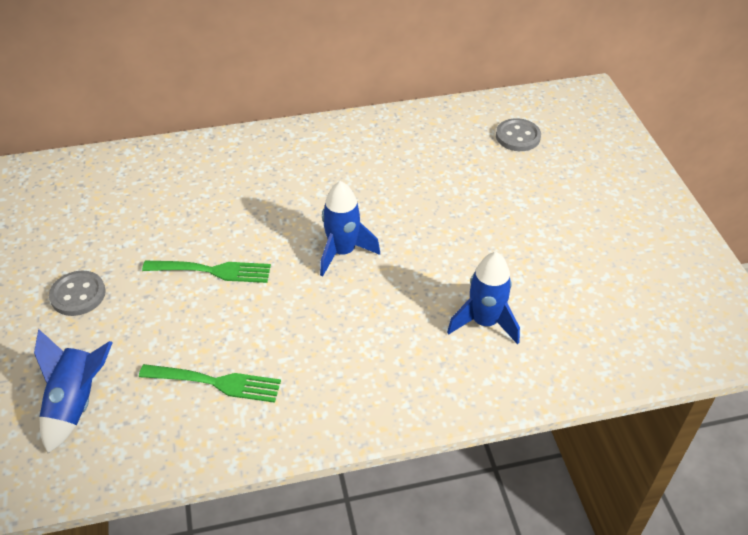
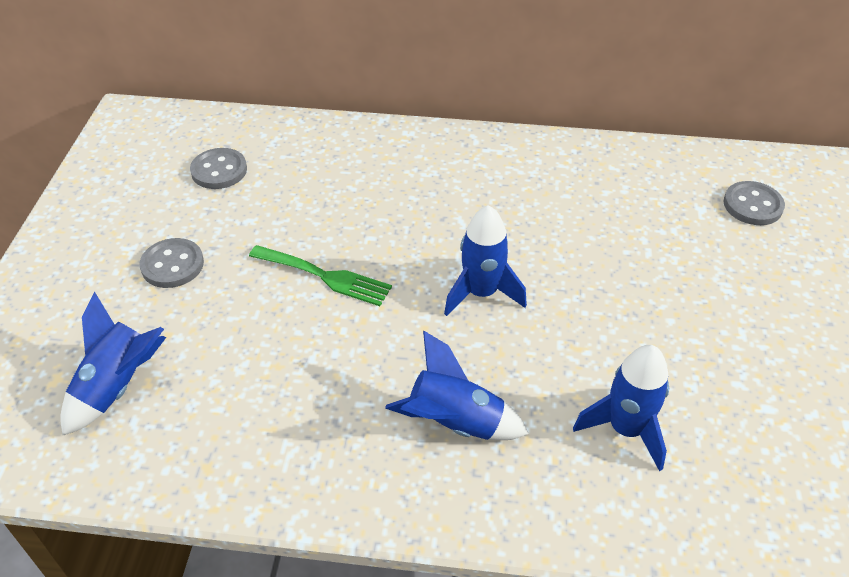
camera: 20 degrees right, 0 degrees up
(83, 207) = (219, 170): none -> grey button
(216, 382) = (275, 409): green fork -> none
(360, 353) = (454, 423): none -> blue rocket

